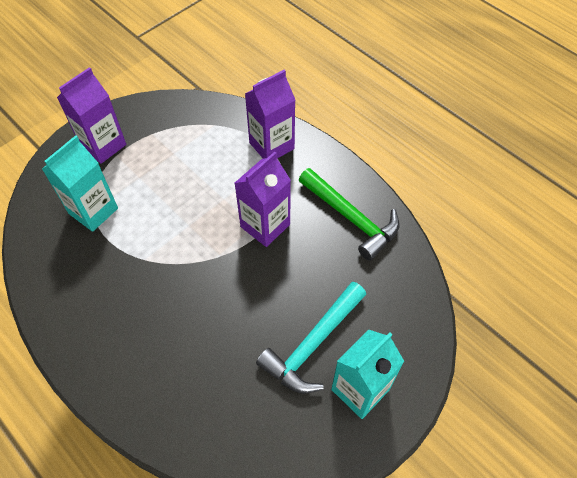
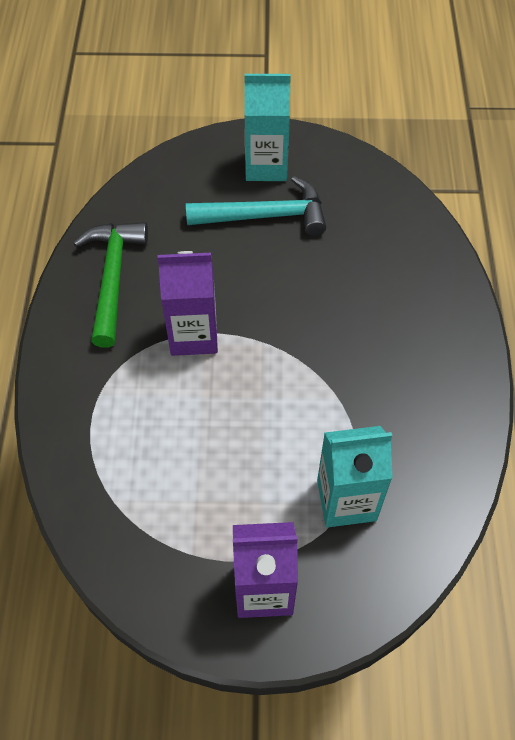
camera: 135 degrees left, 0 degrees up
(271, 146) = (87, 413): purple carton -> none

